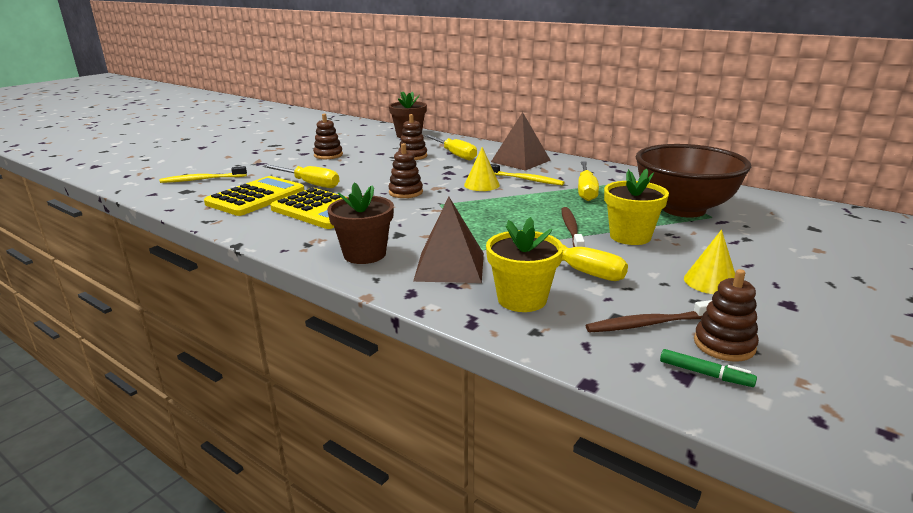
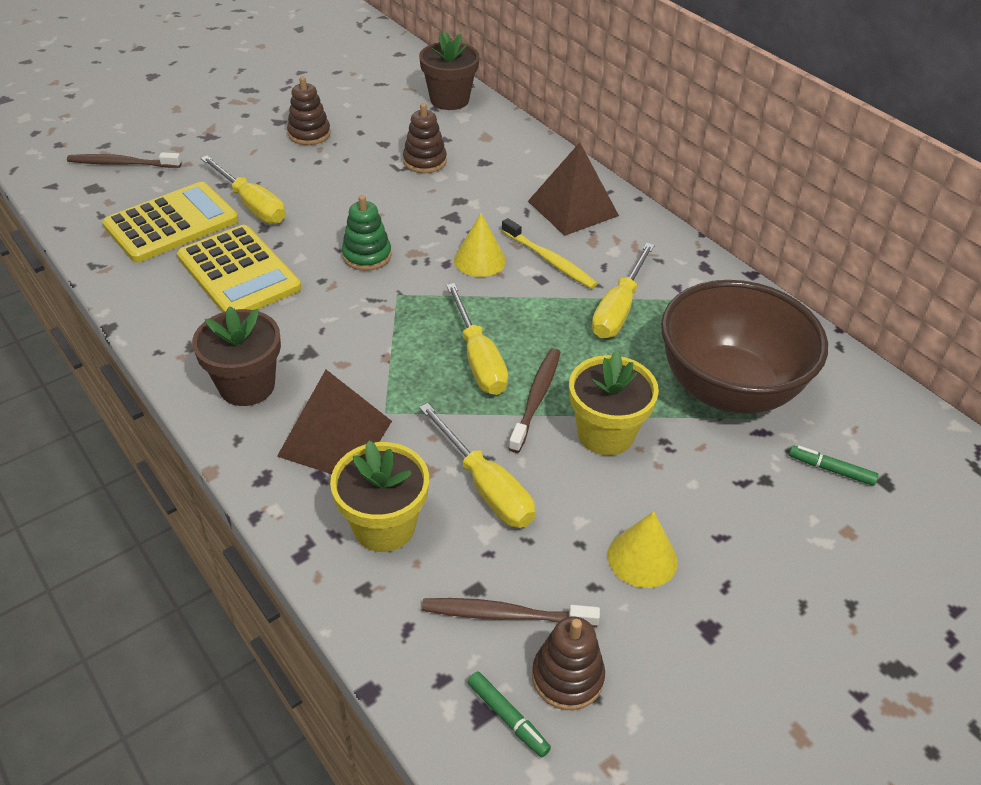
camera: 15 degrees right, 20 degrees up
(202, 179) = (122, 163): yellow toothbrush -> brown toothbrush
(406, 192) = (367, 255): brown stacking toy -> green stacking toy
(455, 155) = (486, 170): yellow screwdriver -> yellow screwdriver (478, 359)
(778, 228) = (831, 469): none -> green marker

